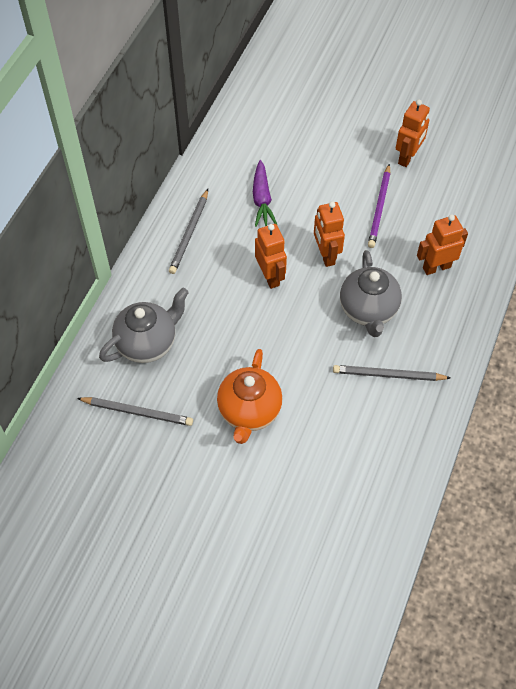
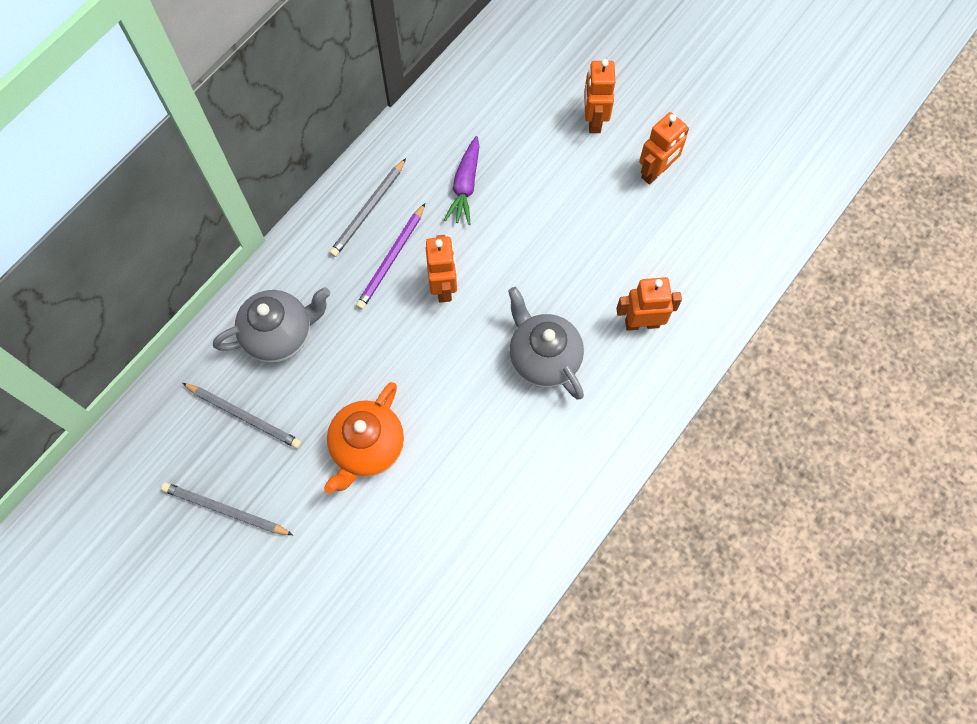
camera: 15 degrees right, 10 degrees up
(326, 255) = (517, 276): orange robot -> orange robot (593, 120)
(368, 310) = (543, 358): grey teapot -> grey teapot turned 135 degrees clockwise
(379, 208) = (600, 230): purple pencil -> purple pencil (391, 259)
(388, 375) = (540, 444): grey pencil -> grey pencil (225, 510)

